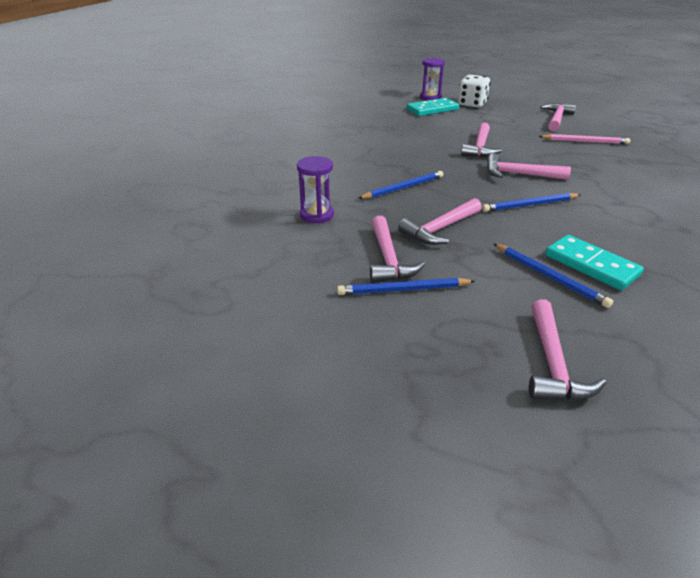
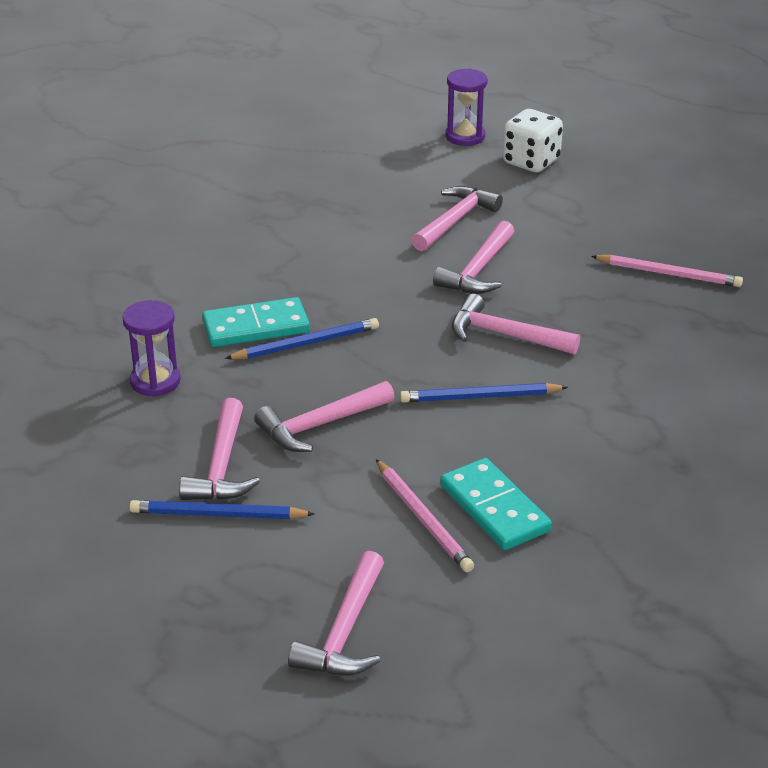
camera: 10 degrees right, 0 degrees up
(432, 109) = (450, 169): turquoise domino -> turquoise domino (256, 327)
(549, 277) = (423, 519): blue pencil -> pink pencil
(556, 119) = (660, 214): pink hammer -> pink hammer (455, 221)

